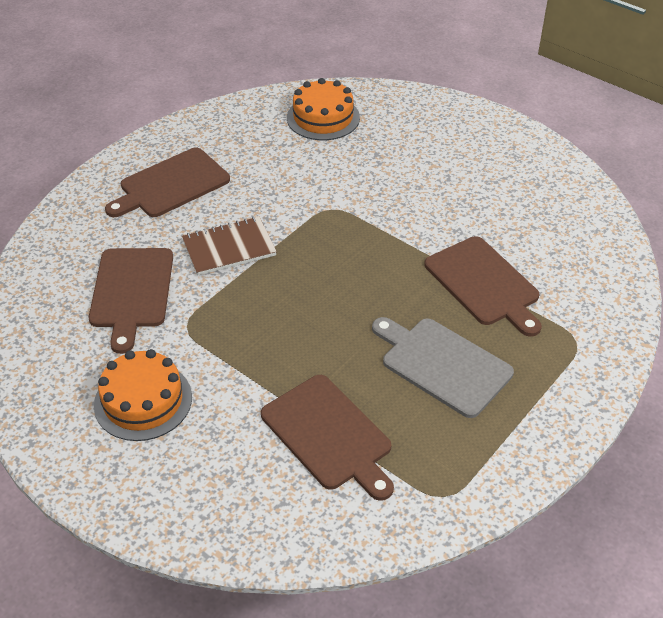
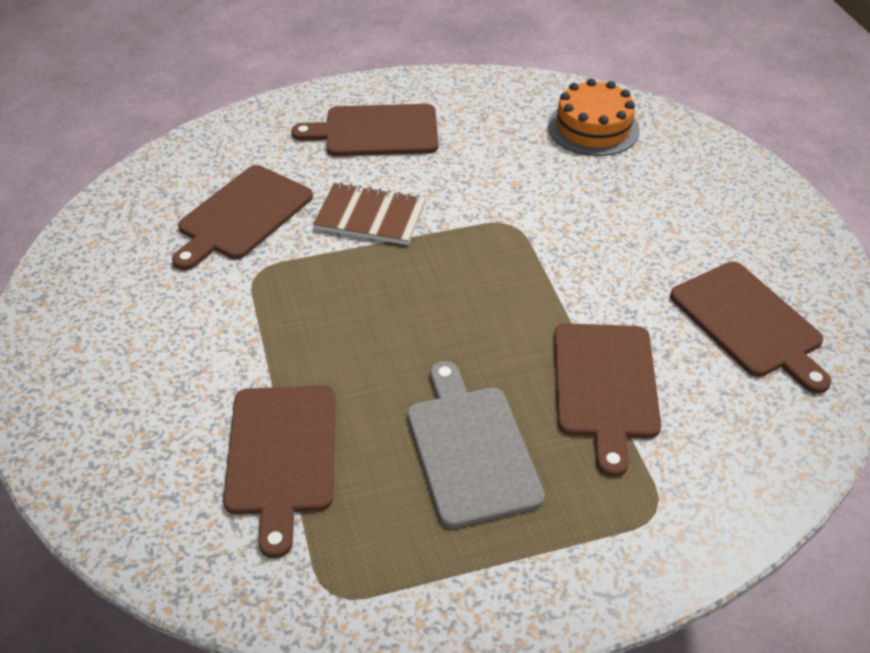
camera: 35 degrees right, 0 degrees up
(143, 401) = (151, 323): orange cake -> none
(529, 204) = (749, 323): none -> brown cutting board

